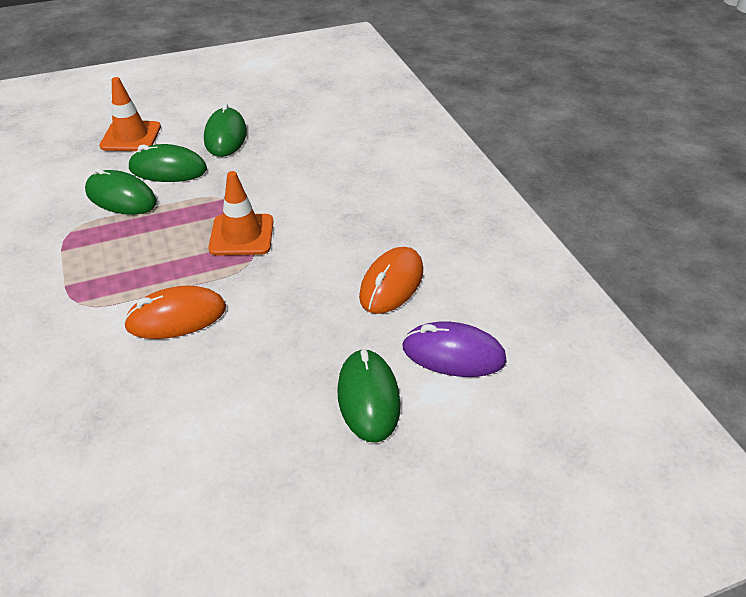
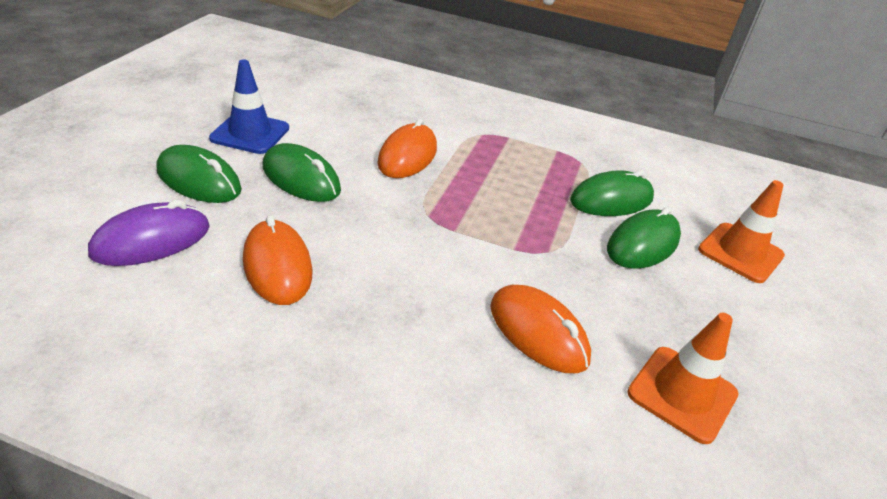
camera: 125 degrees right, 5 degrees down
(225, 136) = (690, 316): green mouse -> green mouse (301, 178)
(241, 235) = (471, 229): orange traffic cone -> orange traffic cone (682, 393)
(261, 437) = (250, 133): none -> blue traffic cone
(307, 173) = (538, 332): none -> orange mouse

